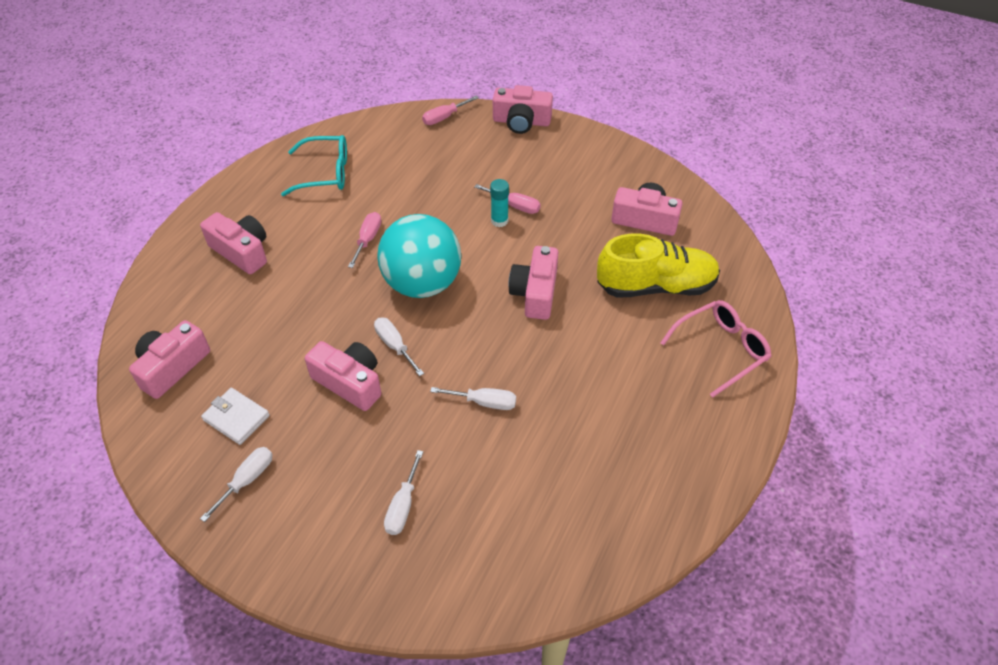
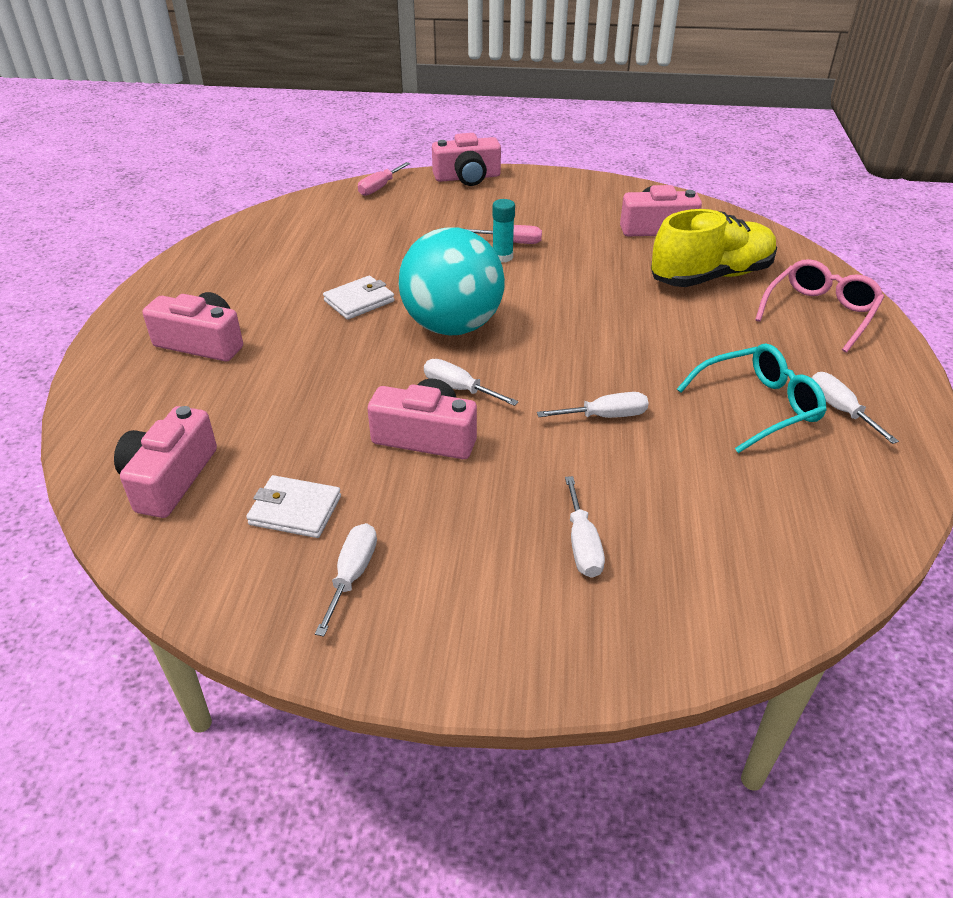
camera: 20 degrees left, 10 degrees down
(325, 173) = (268, 254): turquoise glasses -> turquoise glasses (758, 406)
(368, 239) = (359, 301): pink screwdriver -> white wallet
(535, 293) = (588, 308): pink camera -> none
(666, 450) = (840, 409): none -> white screwdriver

